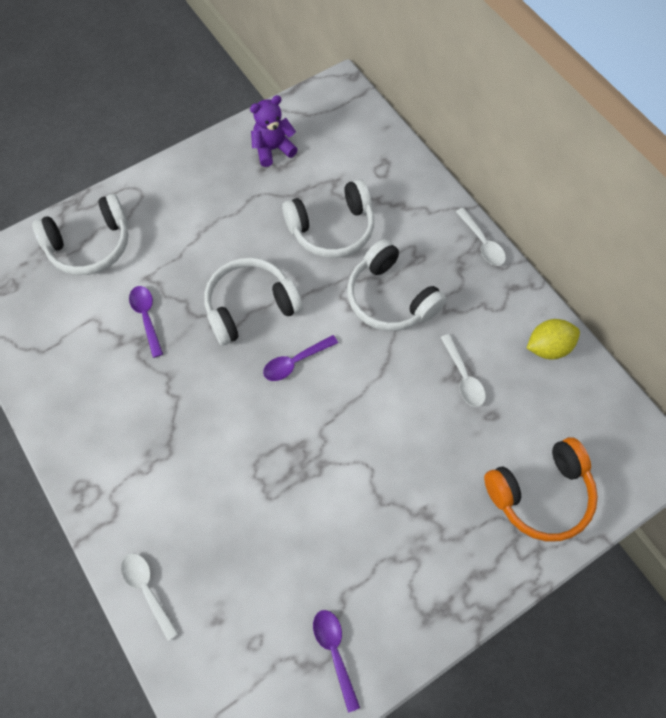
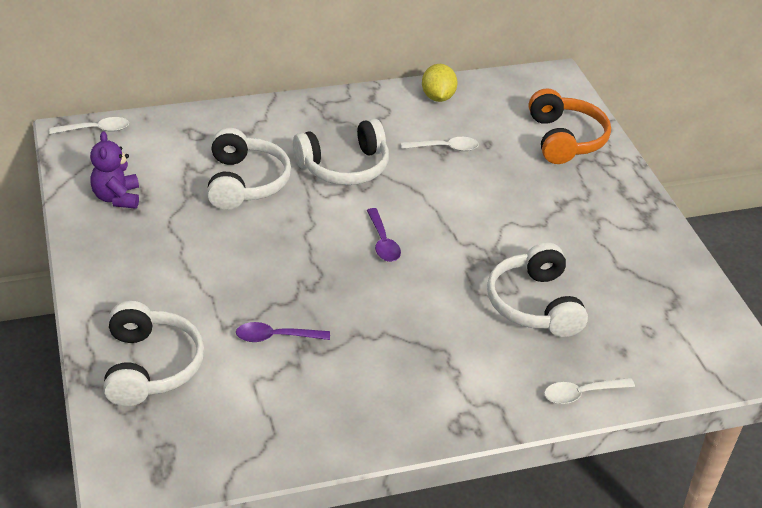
camera: 75 degrees left, 25 degrees down
(250, 306) = (304, 258): white headphones -> white headphones (534, 304)
(334, 652) = (666, 284): purple spoon -> none
(482, 243) = (317, 100): white spoon -> white spoon (96, 130)

